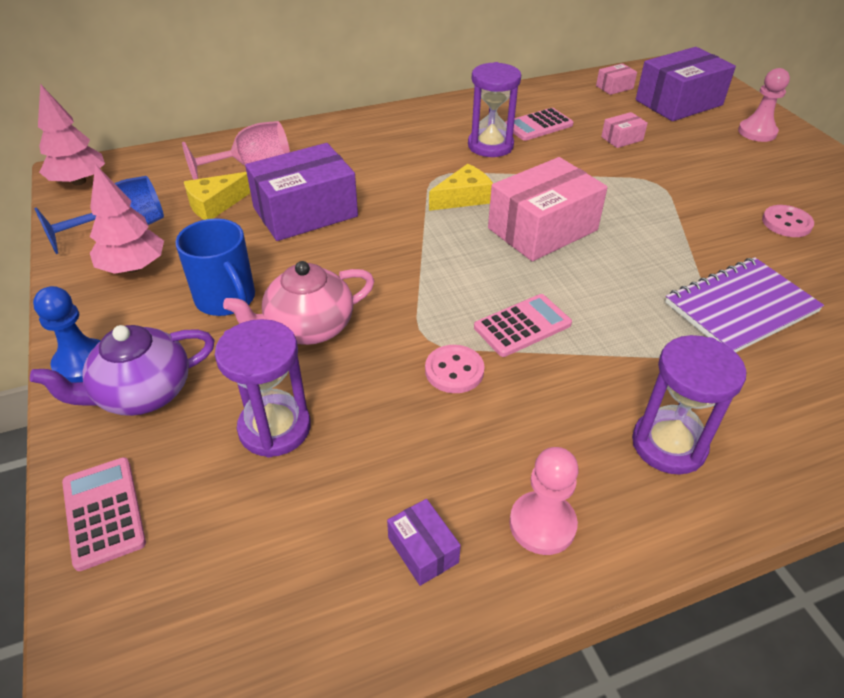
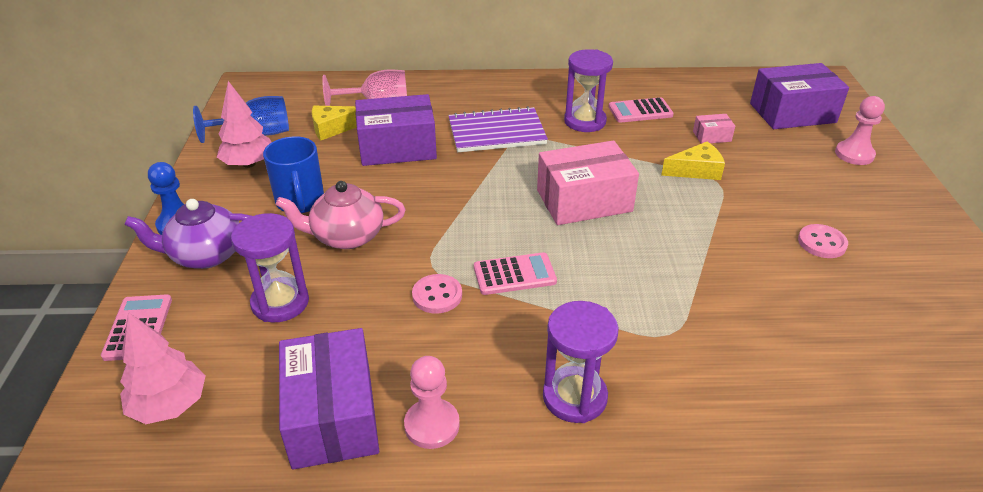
camera: 20 degrees right, 5 degrees down
(79, 181) = (246, 92): pink tree -> pink tree (169, 405)
(423, 550) = (332, 416): purple box -> purple box, size x2.25
(463, 198) = (533, 161): yellow cheese -> yellow cheese (696, 170)
(614, 87) = (737, 88): pink box -> none
(741, 307) = (720, 305): purple notebook -> purple notebook (496, 132)

